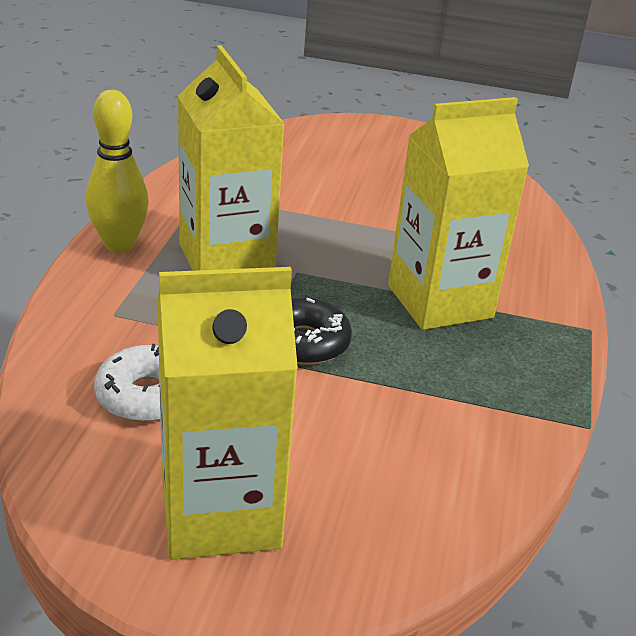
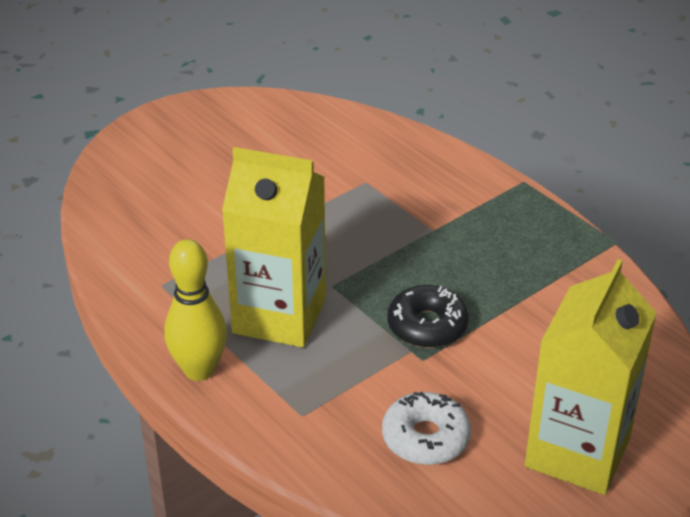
camera: 50 degrees left, 5 degrees up
(440, 301) = (434, 232): yellow carton -> none

